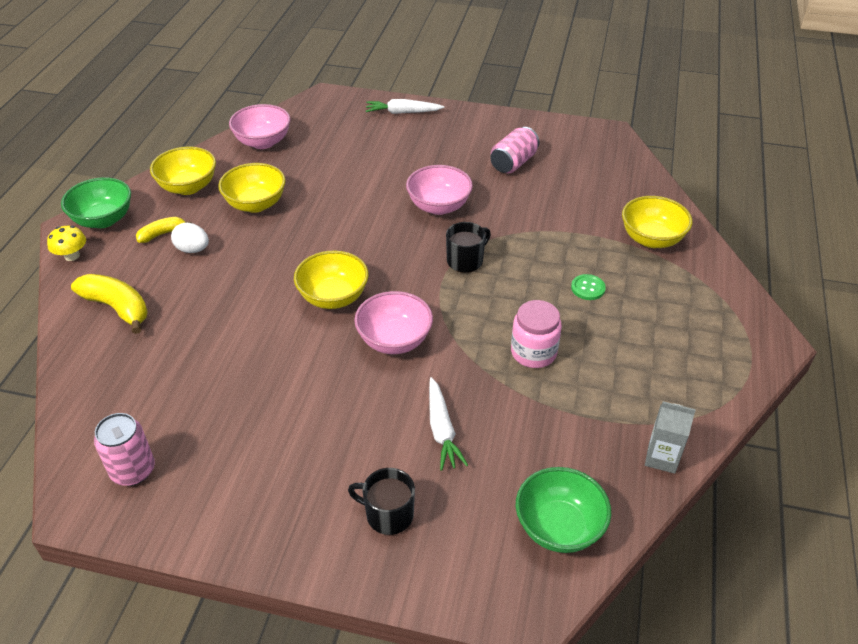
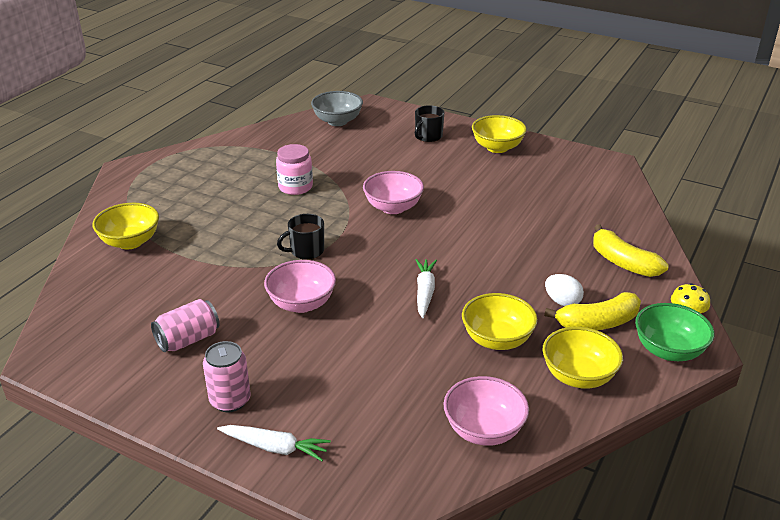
camera: 165 degrees left, 10 degrees down
(133, 470) = (581, 171): pink can -> pink can (230, 400)
(162, 234) = (597, 323): yellow banana -> yellow banana, size x1.70
(333, 297) = (433, 242): yellow bowl -> yellow bowl (497, 147)
(388, 514) = (428, 136): black mug -> black mug turned 90 degrees clockwise
(442, 430) = (381, 161): white carrot -> white carrot (425, 292)
(559, 527) = (337, 121): green bowl -> grey bowl
(588, 288) = (221, 216): green button -> none
(661, 458) = (258, 134): grey carton -> none

